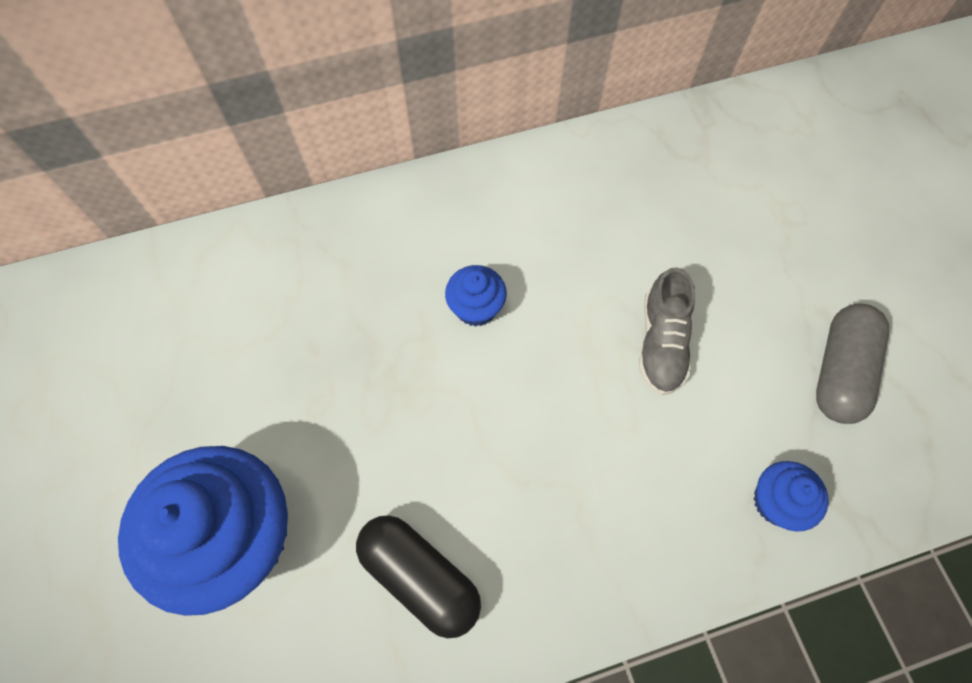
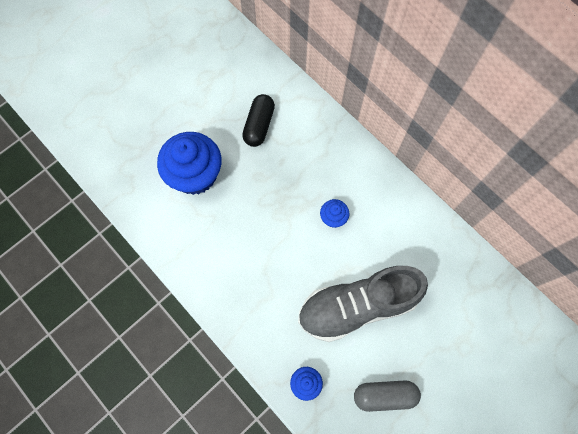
camera: 65 degrees right, 5 degrees up
(420, 576) = (210, 249): black capsule -> black capsule (259, 125)
(661, 343) = (357, 306): grey shoe -> grey shoe, size x2.09

